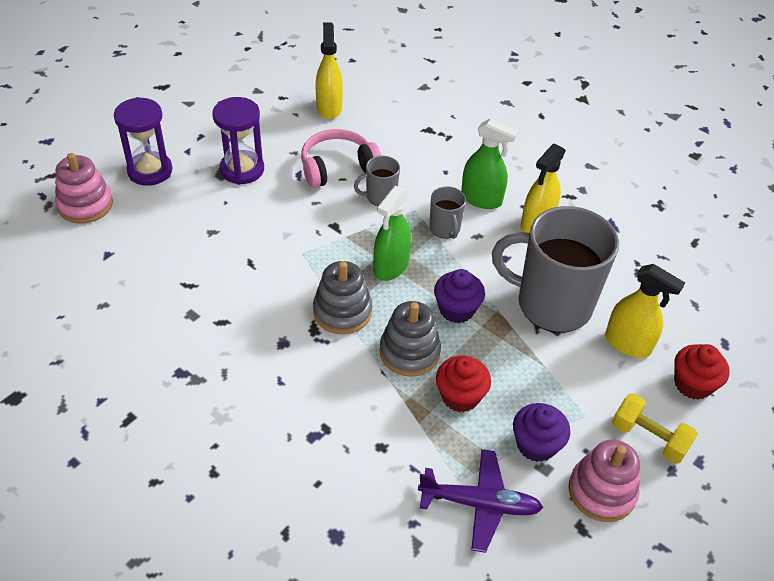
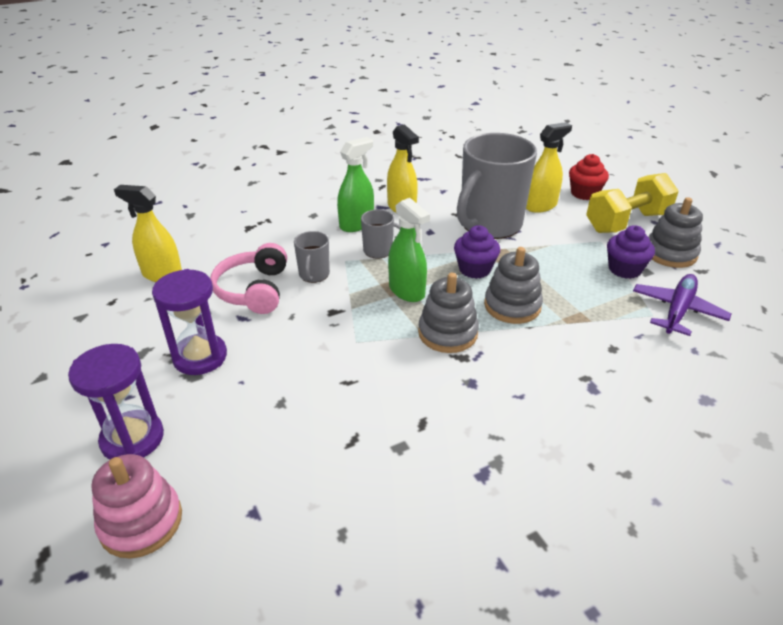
camera: 65 degrees left, 10 degrees down
(460, 396) = (568, 292): red cupcake -> none
(601, 491) = (670, 253): pink stacking toy -> grey stacking toy
(648, 438) = (627, 222): yellow dumbbell -> yellow dumbbell, size x1.56

